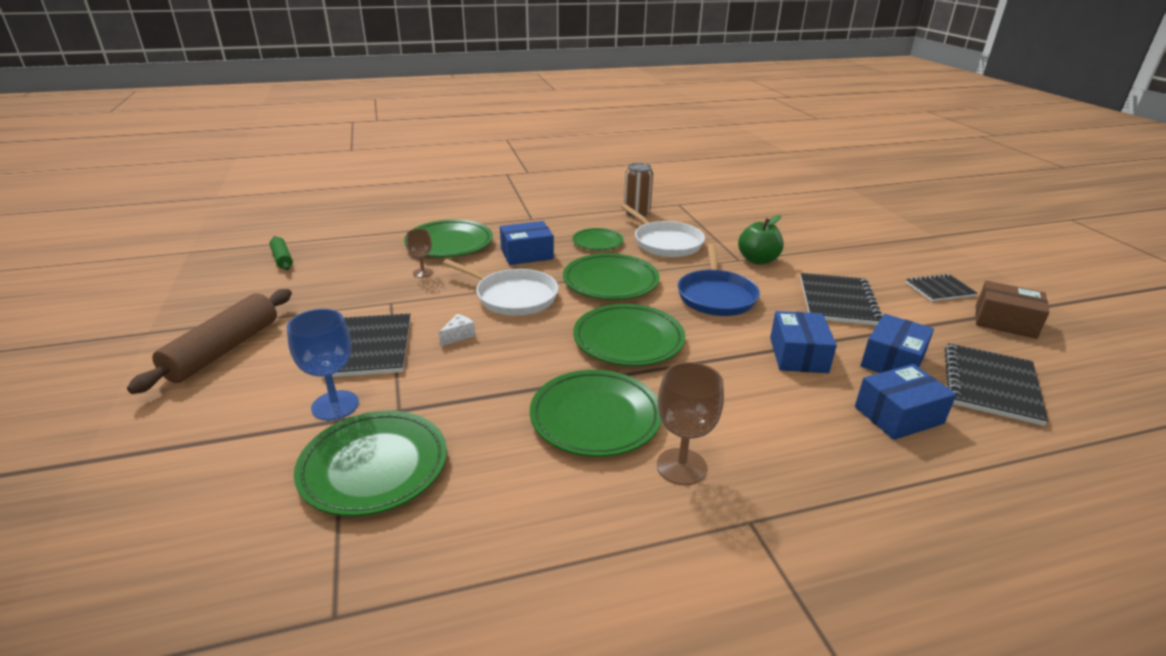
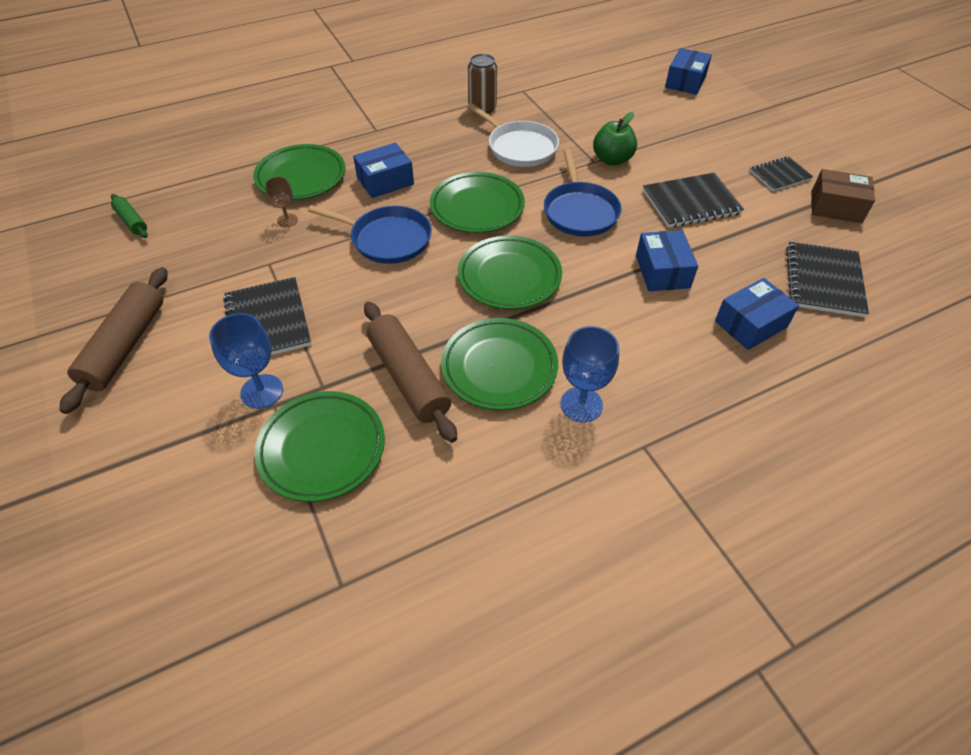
camera: 10 degrees left, 20 degrees up
(458, 336) = (349, 295): white cheese -> none
(493, 414) = (408, 378): none -> brown rolling pin
(513, 297) = (387, 239): white pan -> blue pan
(597, 242) = (452, 156): green plate -> none
(681, 466) = (581, 404): brown goblet -> blue goblet
(838, 301) = (691, 202): black notebook -> black notebook turned 75 degrees clockwise
(892, 361) = (743, 266): blue box -> blue box (685, 82)

